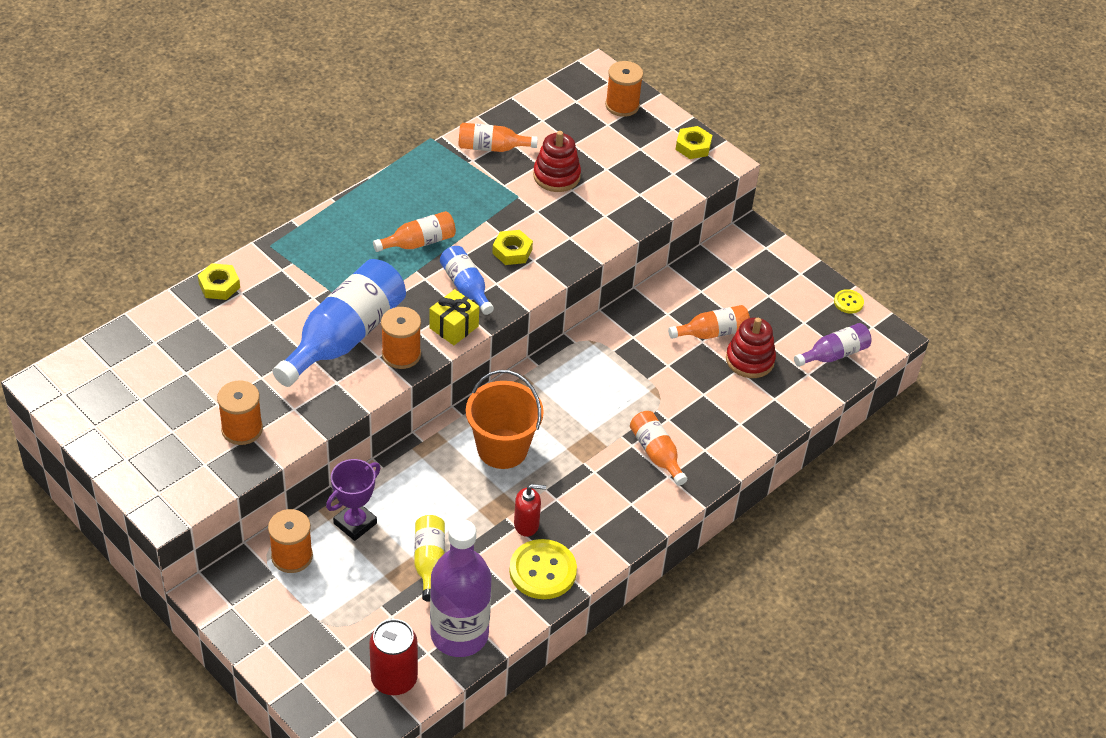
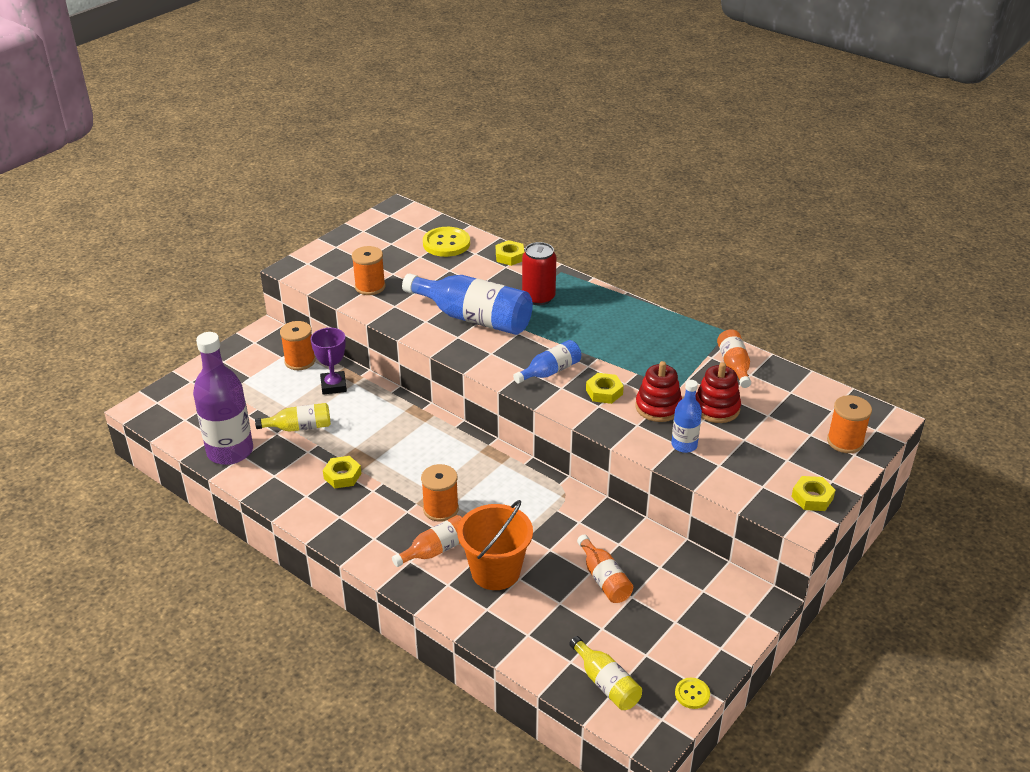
camera: 85 degrees right, 10 degrees down
(355, 523) = (333, 386): purple trophy -> purple trophy turned 45 degrees clockwise
(394, 679) = (190, 424): red can -> red can (538, 298)
(401, 354) = (462, 347): orange spool -> orange spool (441, 509)
(419, 242) = (593, 340): orange bottle -> none
(454, 327) = (501, 370): yellow gift -> none
(502, 449) = (422, 453): orange bucket -> orange bucket (495, 571)
(526, 524) = (342, 476): red soap dispenser -> yellow nut
(542, 571) = (294, 490): yellow button -> yellow button (446, 243)
(607, 211) = (684, 445): none -> blue bottle
(750, 360) = (575, 611): red stacking toy -> red stacking toy (658, 407)
(834, 354) = (606, 683): purple bottle -> yellow bottle

